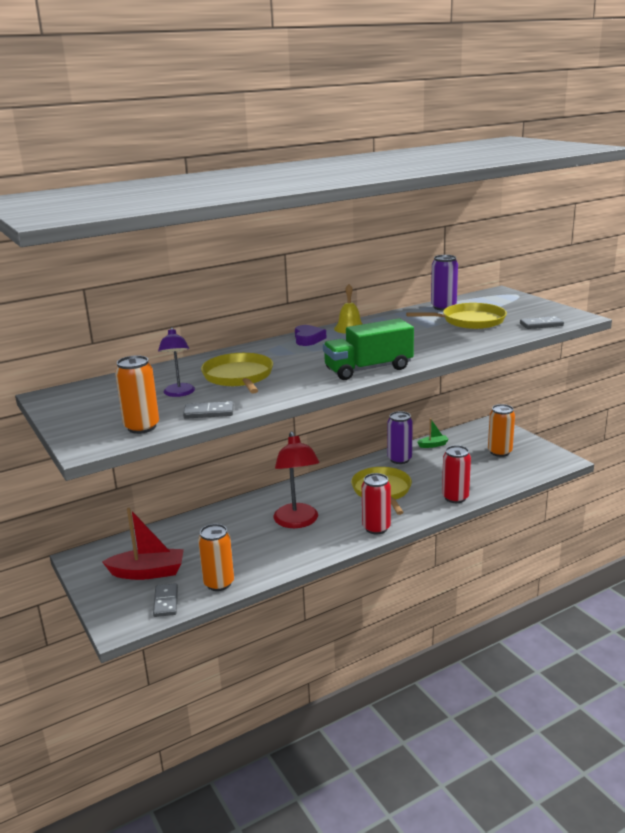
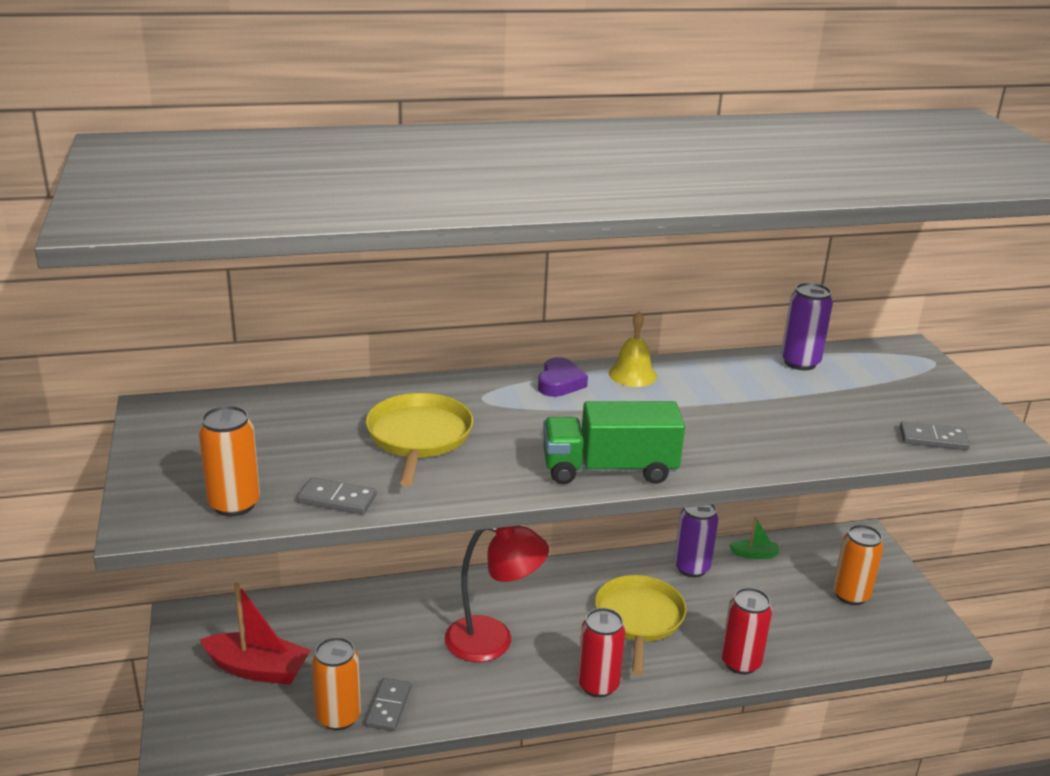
camera: 15 degrees right, 5 degrees up
(166, 602) = (257, 727): grey domino -> grey domino (389, 706)
(179, 393) = (321, 450): purple lamp -> none
(297, 522) = (493, 641): red lamp -> red lamp turned 90 degrees counterclockwise
(470, 321) = (823, 403): yellow pan -> none

